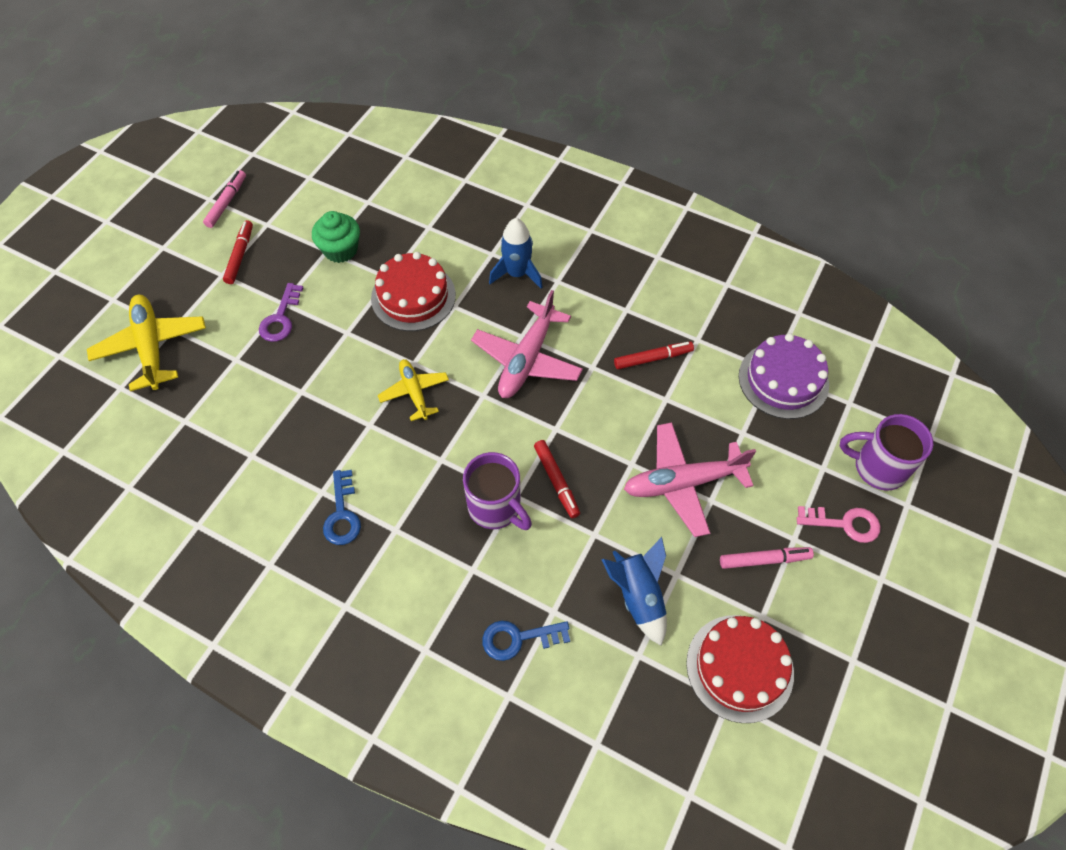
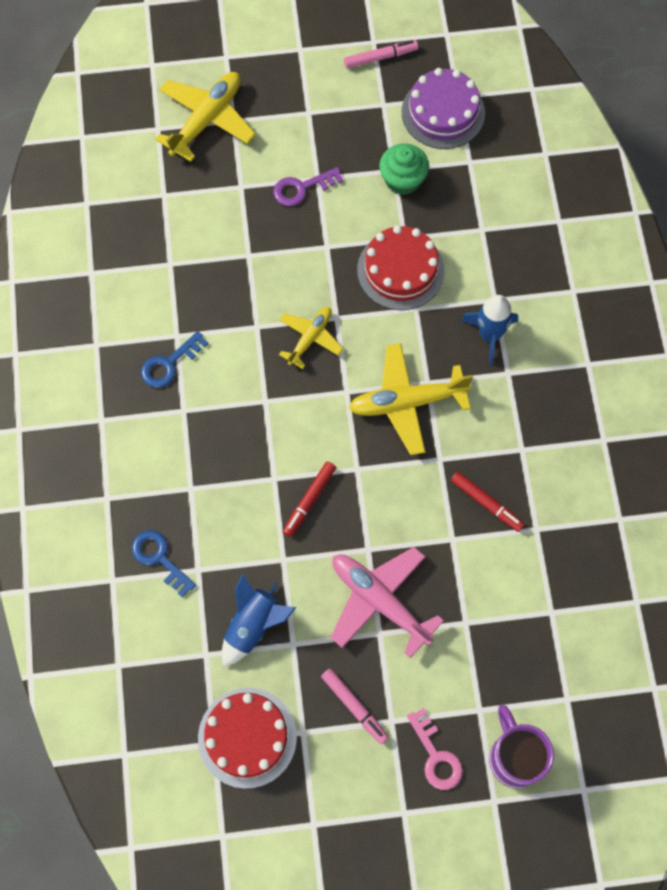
camera: 55 degrees right, 10 degrees up
(240, 255) = (337, 110): red marker -> none
(496, 507) = (253, 470): purple mug -> none
(527, 359) = (407, 402): pink plane -> yellow plane
(783, 380) = (548, 627): purple cake -> purple cake (443, 112)

